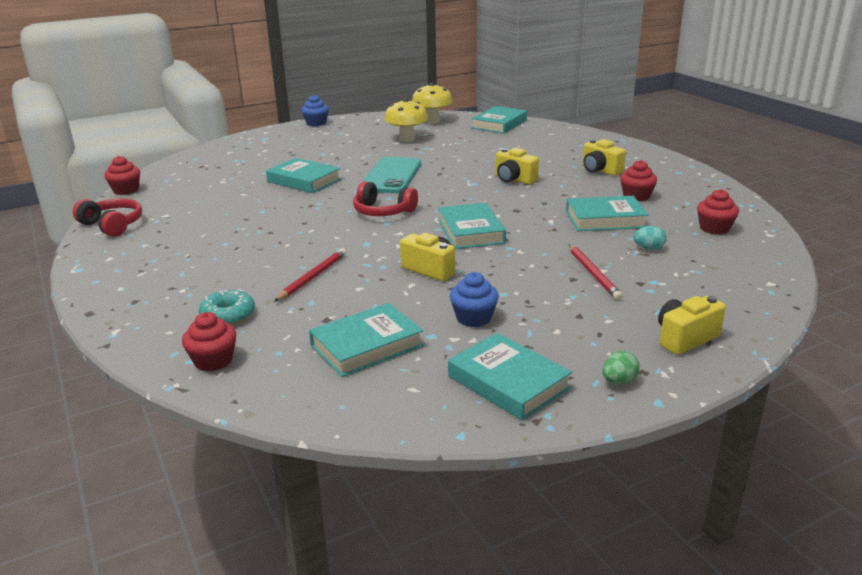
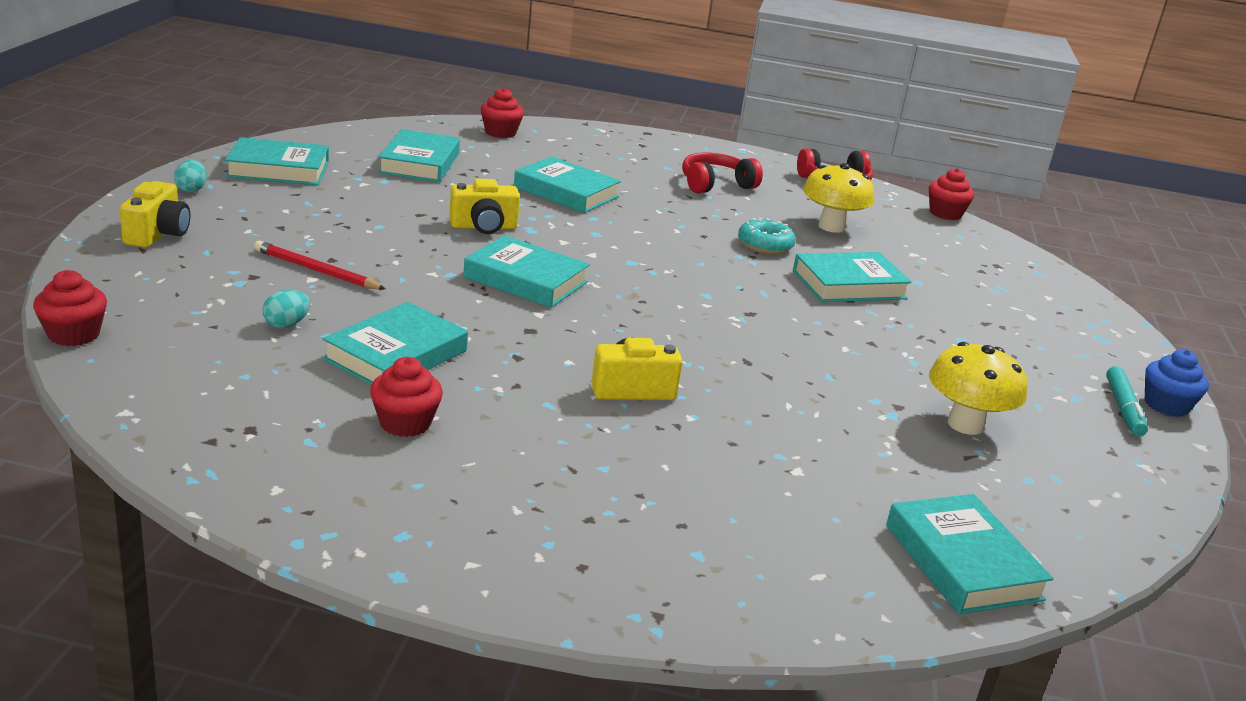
camera: 125 degrees right, 0 degrees up
(228, 315) = (557, 154): turquoise donut -> turquoise donut (765, 245)
(313, 277) = (566, 192): red pencil -> turquoise book
(334, 127) = (1123, 408): none -> turquoise marker
(383, 211) = (666, 273): red headphones -> red headphones (715, 184)
(391, 176) = (786, 331): turquoise phone -> none
(432, 121) = (1071, 507): yellow mushroom -> yellow mushroom (831, 227)
(473, 318) = (372, 200): blue cupcake -> none
(600, 170) = (545, 473): yellow camera -> none
(618, 381) = (191, 190): green egg -> turquoise egg
(714, 228) = (221, 393): red cupcake -> red cupcake (74, 334)

